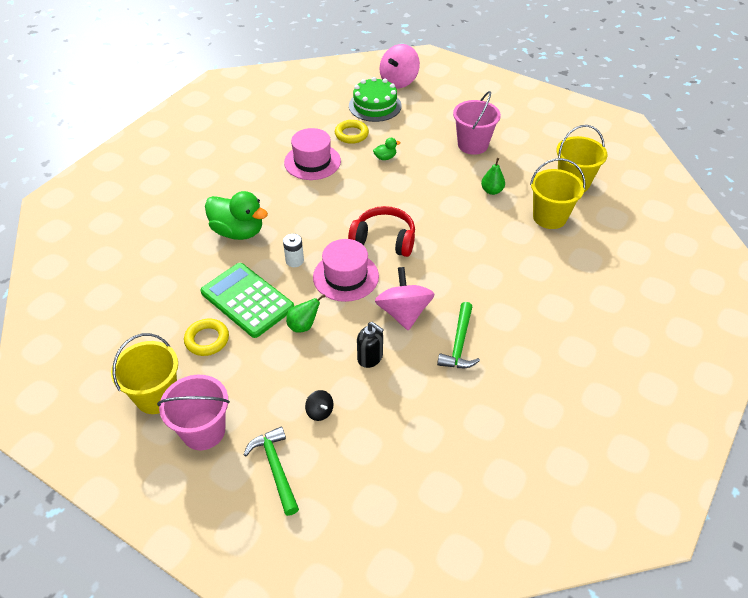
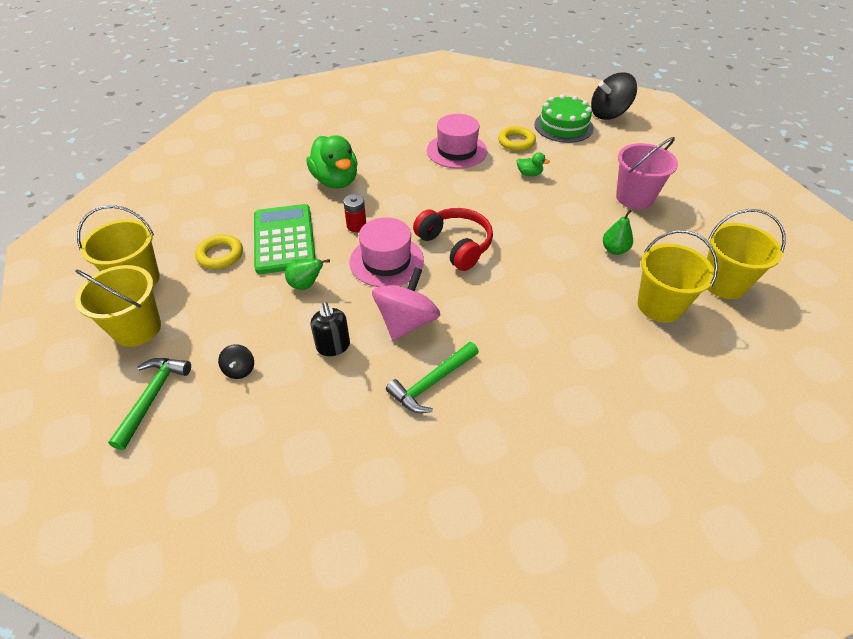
camera: 35 degrees right, 0 degrees up
(203, 431) = (137, 329): pink bucket -> yellow bucket
(294, 261) = (356, 226): white battery -> red battery
(399, 81) = (609, 114): pink spinning top -> black spinning top

